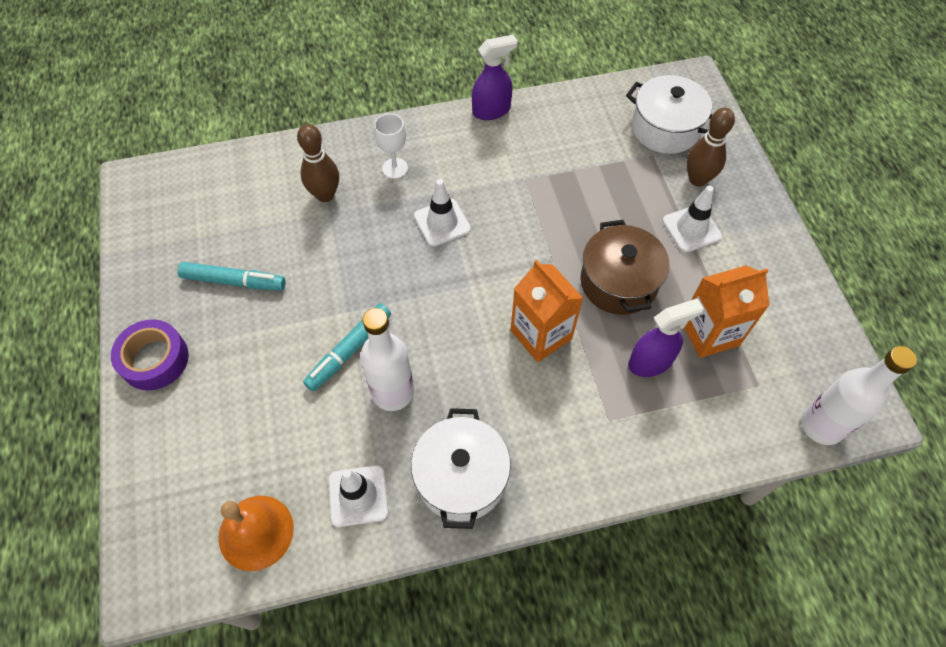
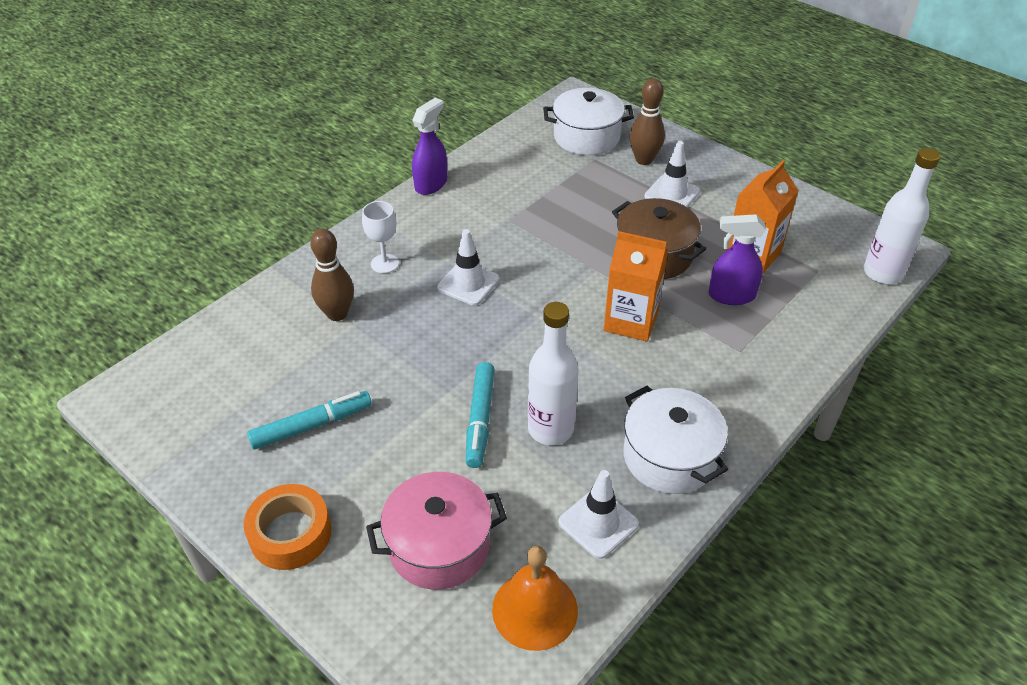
camera: 35 degrees left, 15 degrees down
(154, 359) = (290, 533): purple tape -> orange tape
(236, 436) = (439, 546): none -> pink pot
(650, 362) = (731, 295): purple spray bottle -> purple spray bottle turned 120 degrees counterclockwise

